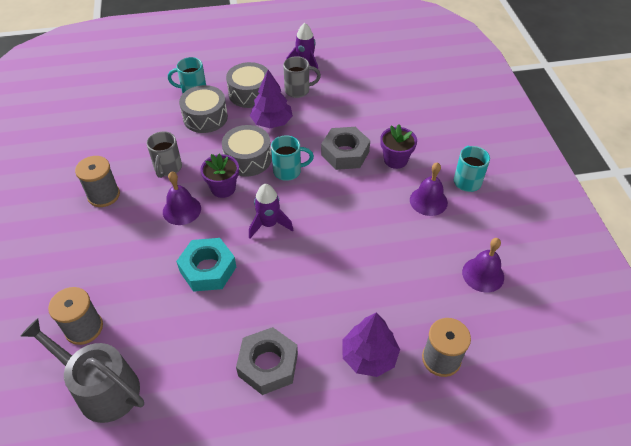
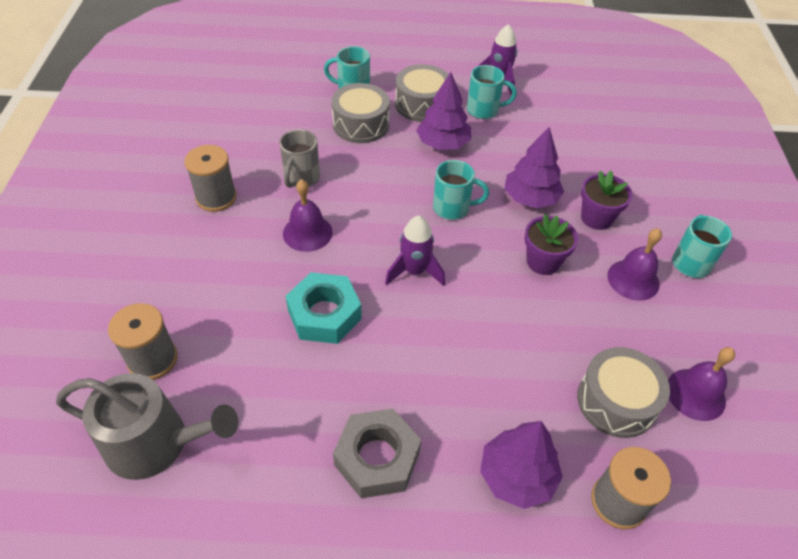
camera: 10 degrees right, 0 degrees up
(102, 388) = (156, 443): grey watering can -> grey watering can turned 150 degrees clockwise
(223, 188) = (365, 215): purple flower pot -> purple flower pot (543, 262)
(248, 159) = (404, 184): grey drum -> grey drum (616, 401)
(298, 90) = (484, 110): grey mug -> turquoise mug
(345, 153) = (530, 198): grey nut -> purple tree

